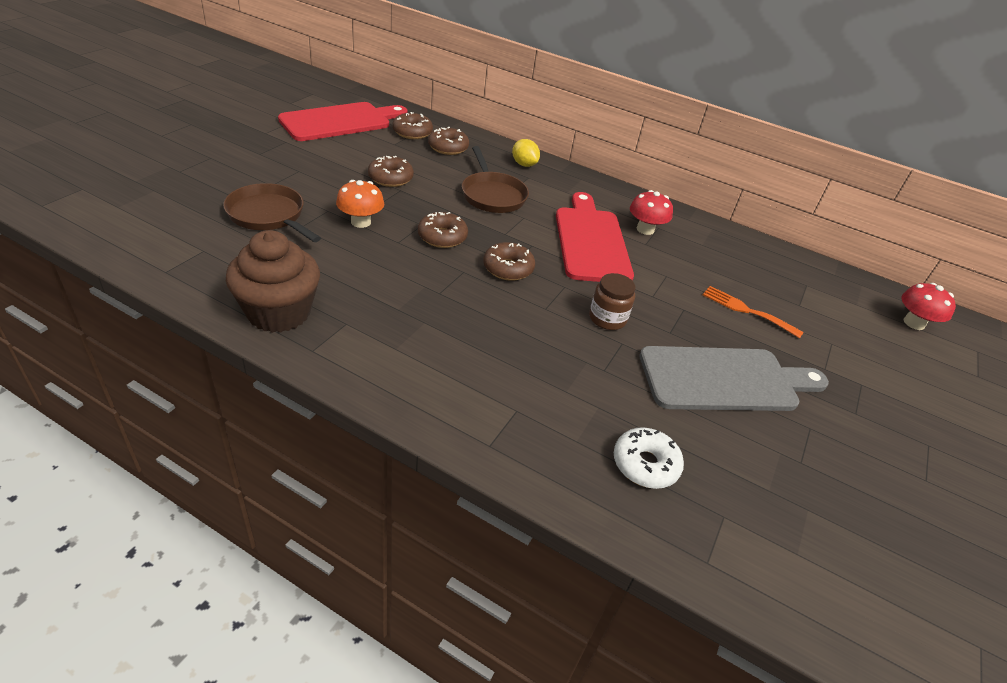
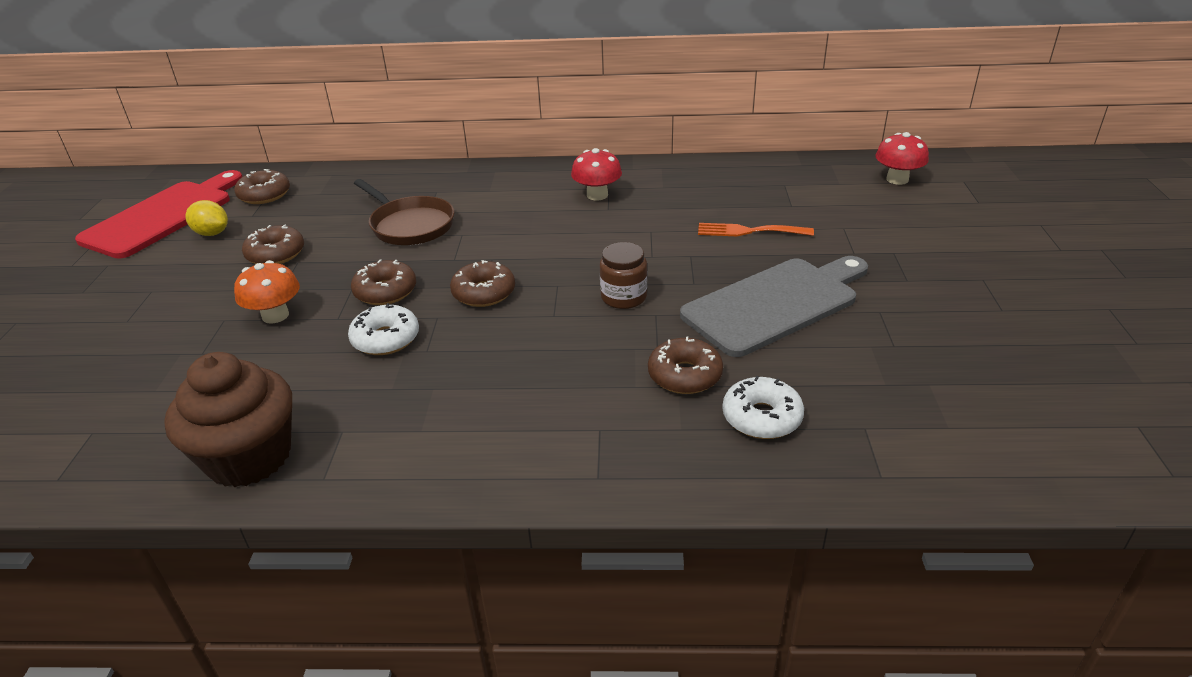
camera: 20 degrees left, 5 degrees down
(269, 216) = (151, 356): brown pan -> none
(418, 271) = (386, 339): none -> white donut
(448, 147) = (320, 195): brown donut -> brown donut (684, 375)
(524, 164) = (421, 180): yellow lemon -> yellow lemon (212, 233)
(591, 241) = (551, 229): red cutting board -> none

